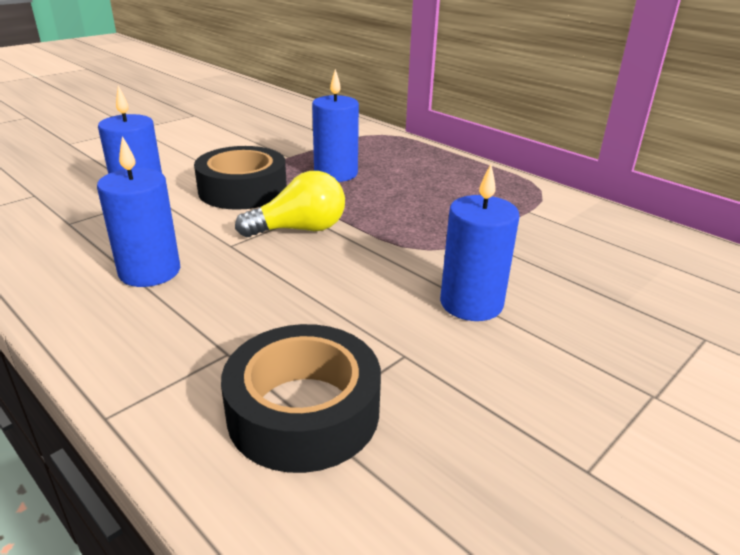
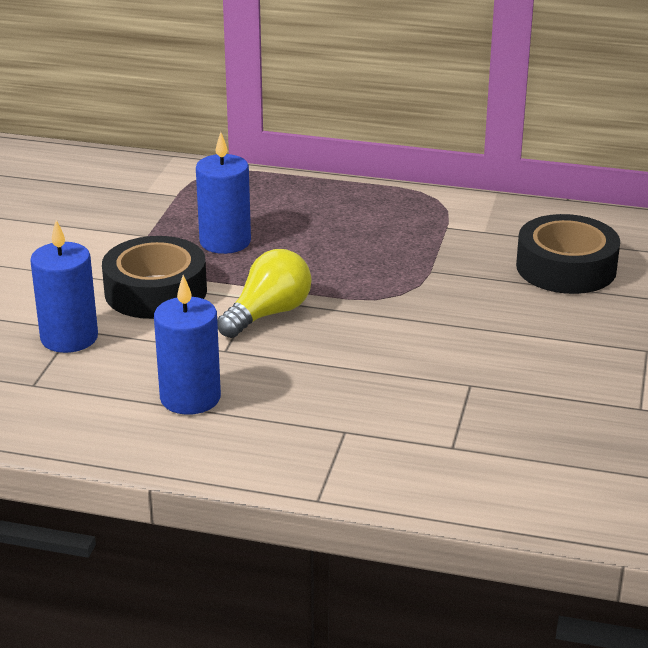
camera: 30 degrees left, 0 degrees up
(303, 411) = (445, 444): black tape -> black tape (566, 268)
(471, 303) = (479, 329): blue candle -> none

